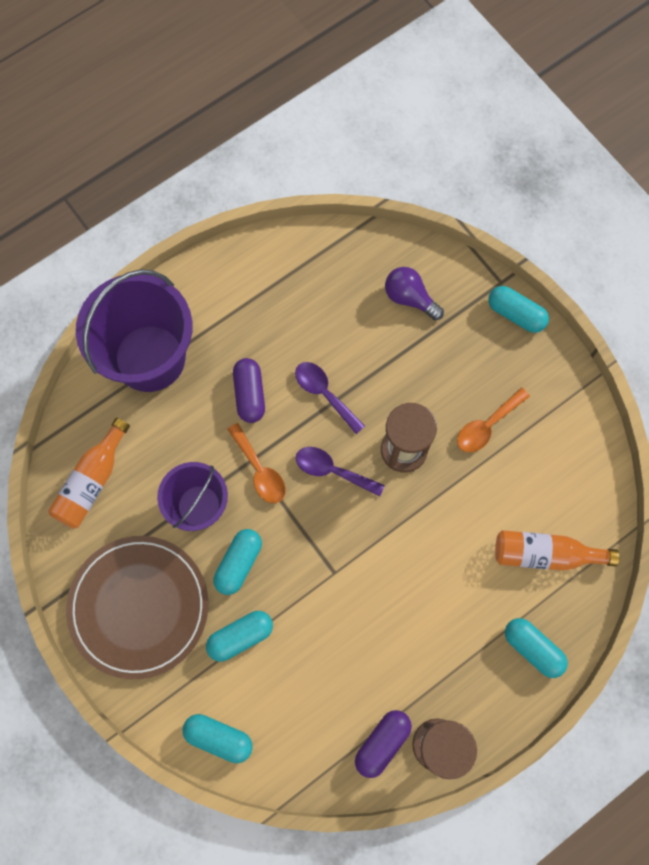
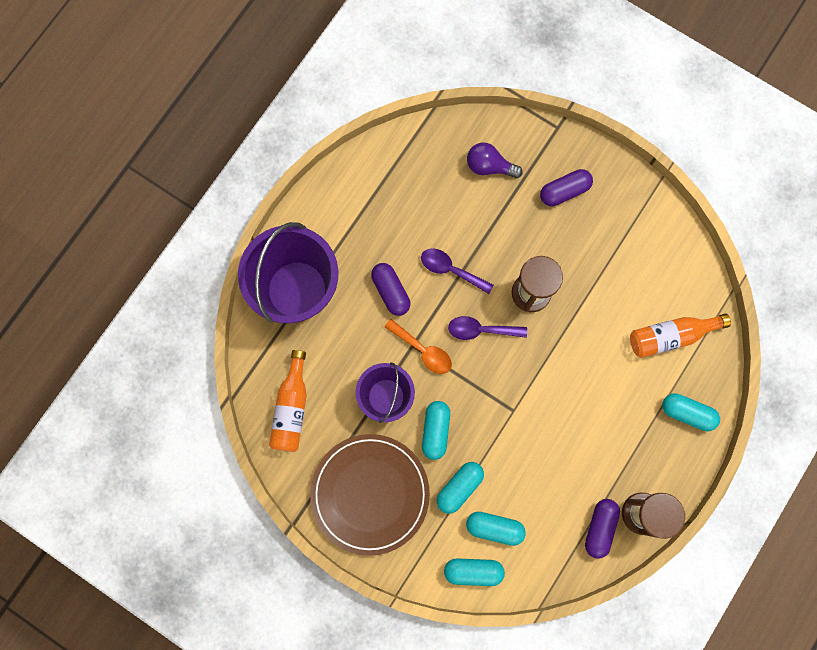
camera: 20 degrees left, 5 degrees up
(483, 352) = (564, 191): none -> purple capsule
(487, 425) = (589, 249): orange spoon -> none
(515, 314) = (578, 150): turquoise capsule -> turquoise capsule (494, 528)

